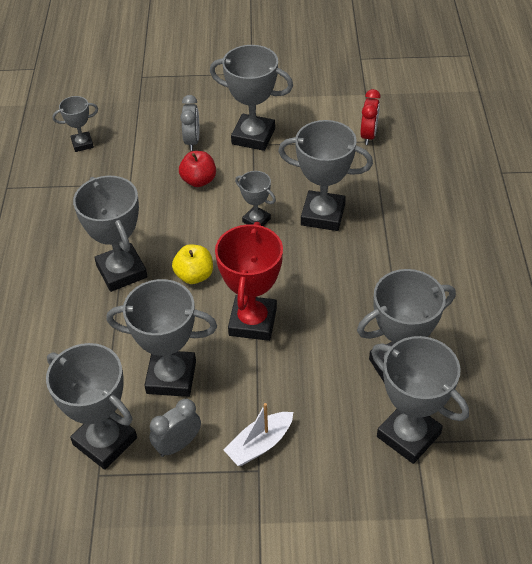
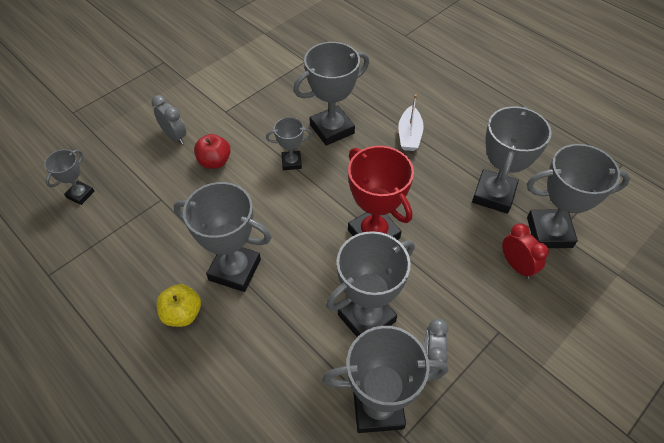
camera: 45 degrees left, 5 degrees up
(194, 275) = (294, 232): yellow apple -> yellow apple (182, 314)
(253, 136) = (218, 105): grey trophy -> none
(259, 444) = (478, 313): white boat -> white boat (409, 135)
(368, 135) = (298, 59): red clock -> red clock (516, 266)

